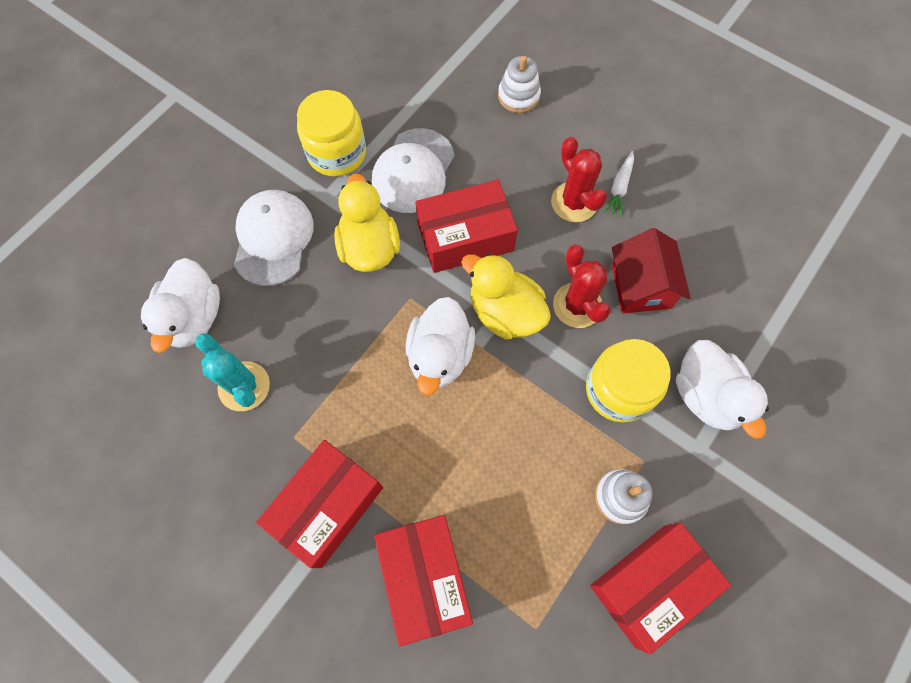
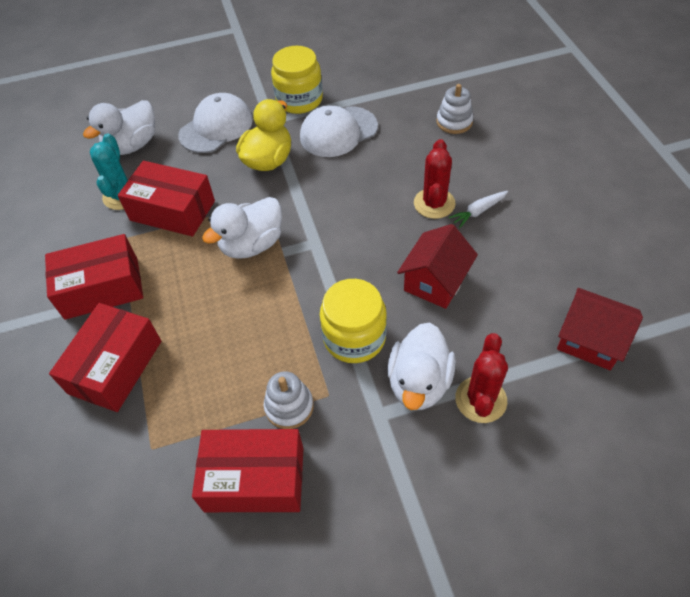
camera: 40 degrees right, 15 degrees down
(465, 237) = (336, 186): red box -> red box (172, 211)
(505, 312) = (319, 243): yellow duck -> none
(577, 305) = (375, 267): red cactus -> red cactus (480, 399)
(802, 264) = (590, 340): none -> red house

